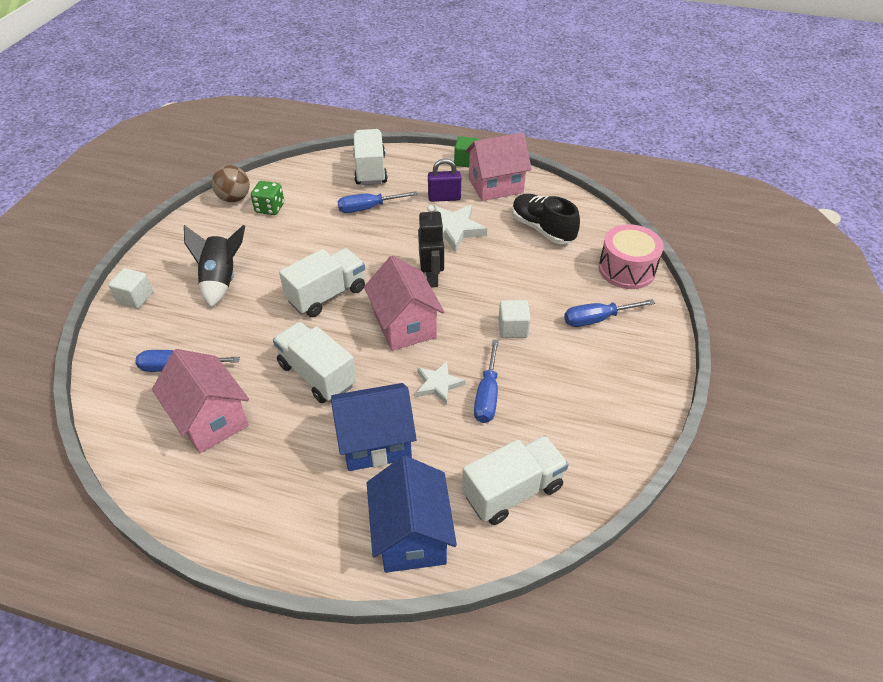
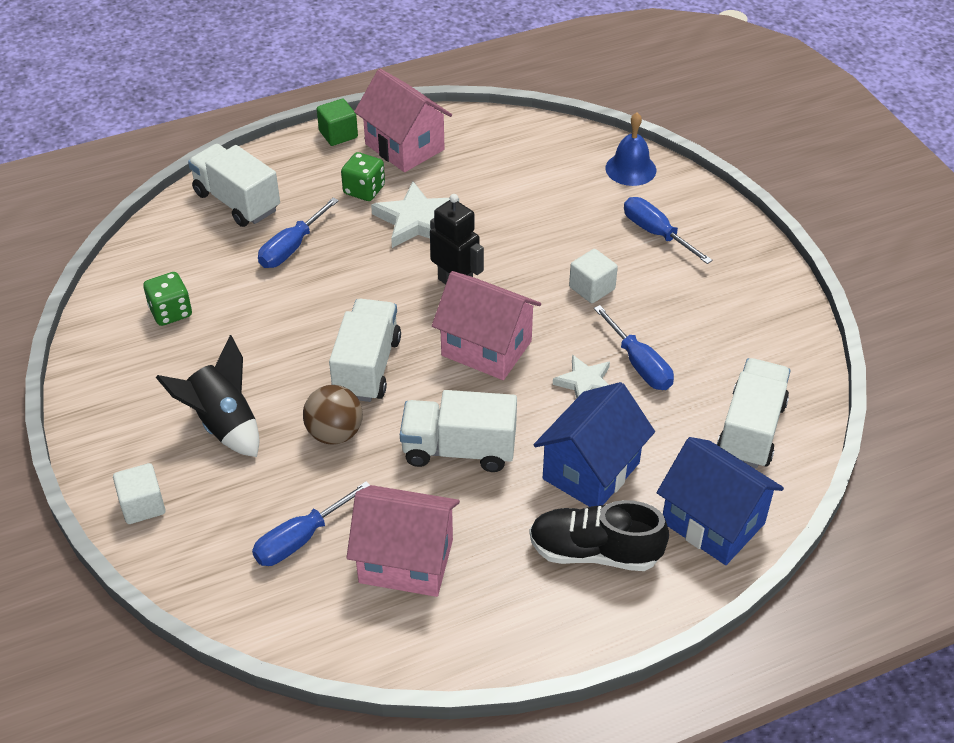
camera: 40 degrees left, 0 degrees up
(234, 198) = (108, 325): brown ball -> brown ball (335, 433)
(444, 198) = (364, 190): purple padlock -> green dice
(495, 186) = (404, 147): pink house -> pink house turned 75 degrees counterclockwise
(542, 229) = (507, 170): black shoe -> black shoe (594, 552)
(597, 319) = (656, 233): blue screwdriver -> blue screwdriver turned 105 degrees clockwise
(626, 269) = (630, 169): pink drum -> blue bell

